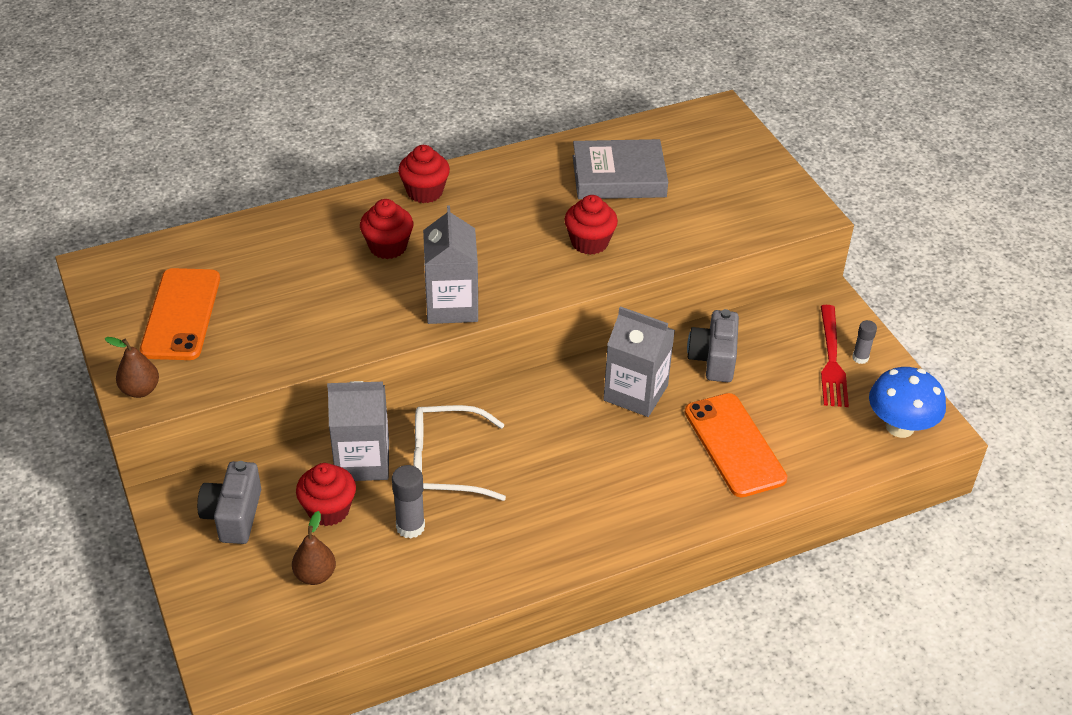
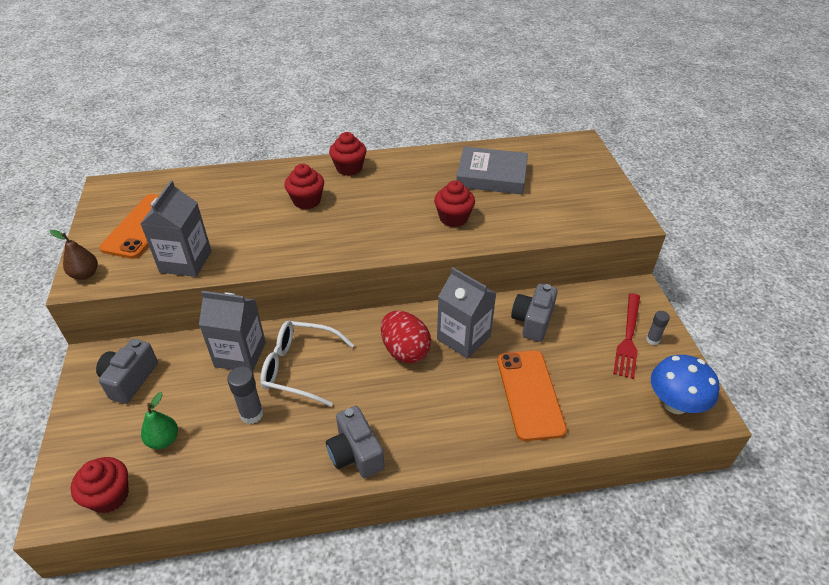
camera: 15 degrees right, 0 degrees up
(315, 575) = (164, 440): brown pear -> green pear
(328, 510) = (198, 388): red cupcake -> red cupcake (109, 496)
(451, 306) = (333, 248): grey carton -> grey carton (185, 261)
(554, 546) = (355, 454): none -> grey camera
(569, 421) = (405, 351): none -> red egg

